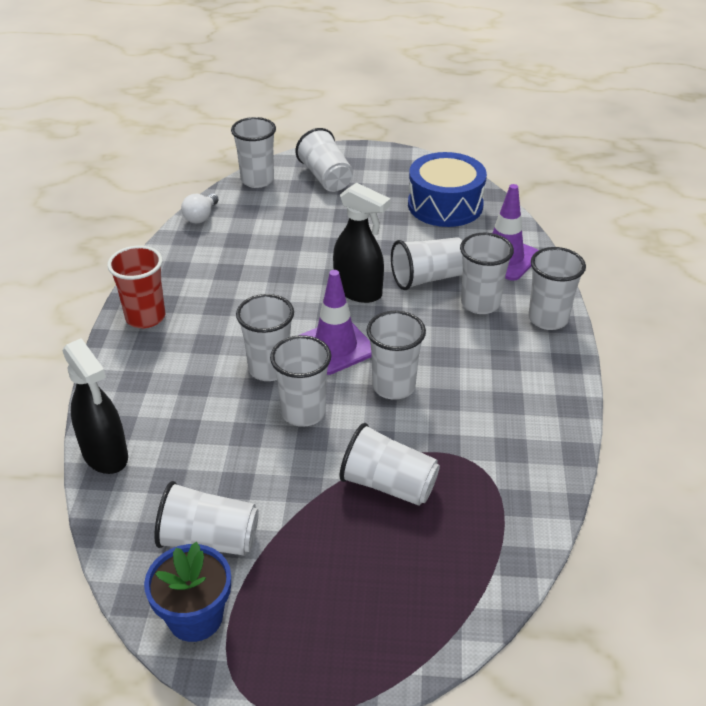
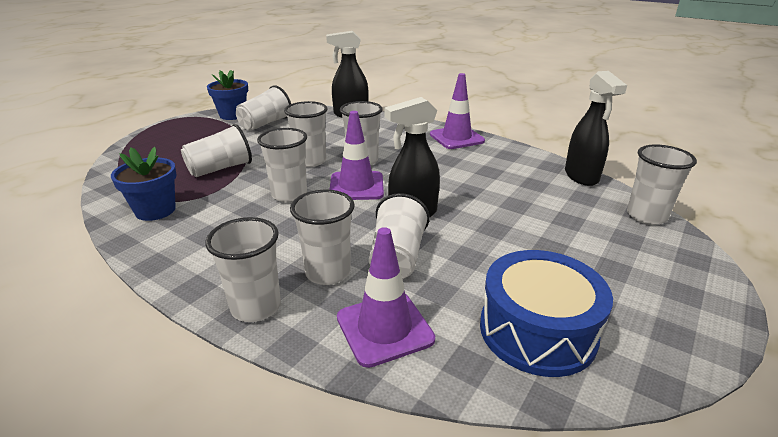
camera: 120 degrees right, 10 degrees down
(145, 317) = (456, 138): red cup -> purple traffic cone
(201, 217) = (581, 176): white light bulb -> black spray bottle
(326, 177) = (643, 258): white cup -> none
(514, 471) = (155, 210): none -> blue flower pot

